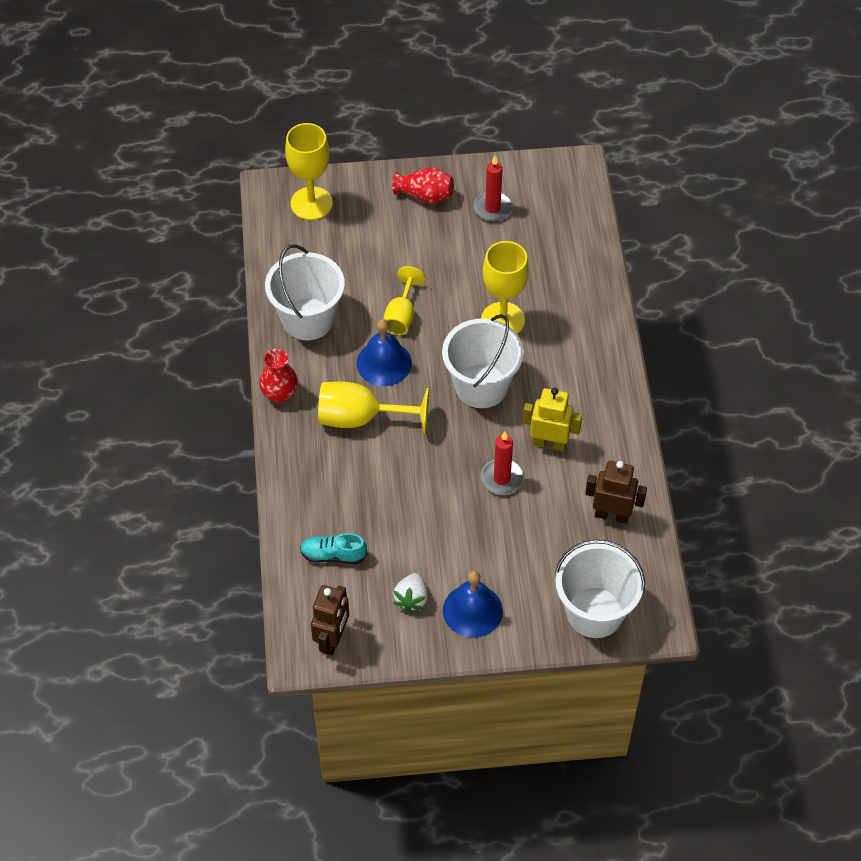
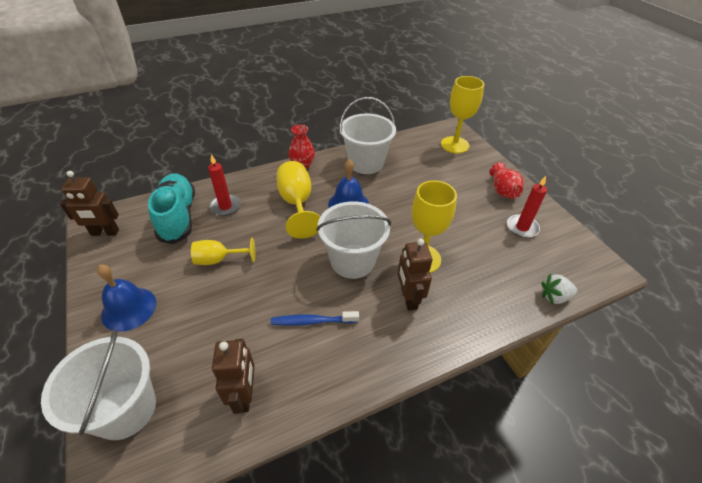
camera: 70 degrees right, 10 degrees down
(333, 555) = (178, 217): turquoise shoe -> turquoise shoe, size x1.89
(401, 316) = (393, 203): yellow goblet -> yellow goblet (219, 260)
(411, 599) = (140, 267): white strawberry -> white strawberry (554, 297)
(502, 478) = (266, 296): red candle -> red candle (225, 207)
(549, 443) = (312, 321): yellow robot -> blue toothbrush
(551, 352) = (408, 298): none -> brown robot

